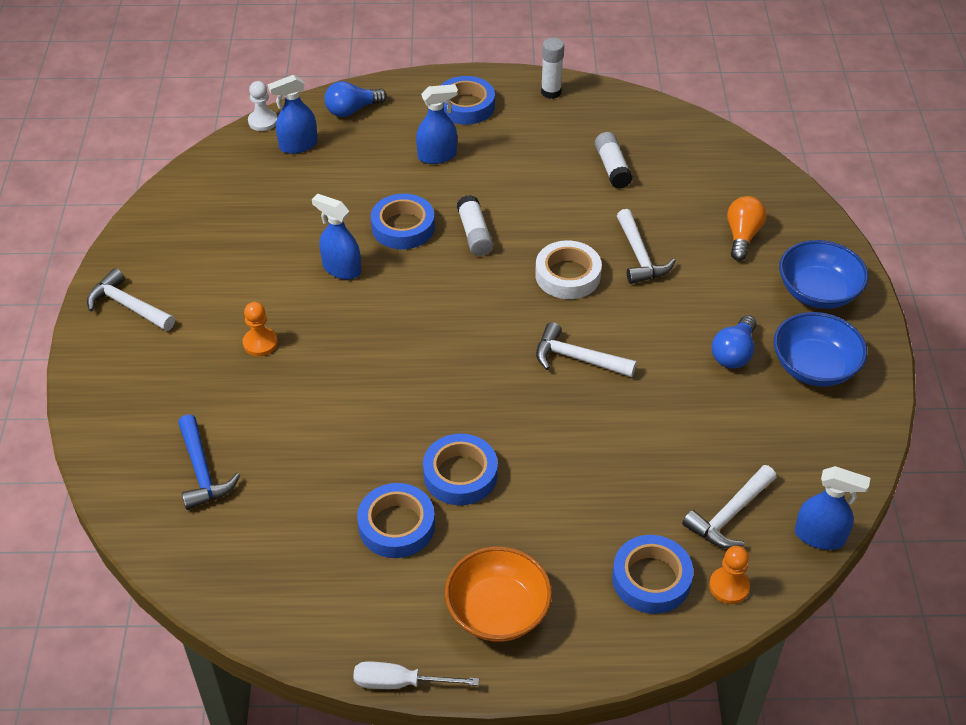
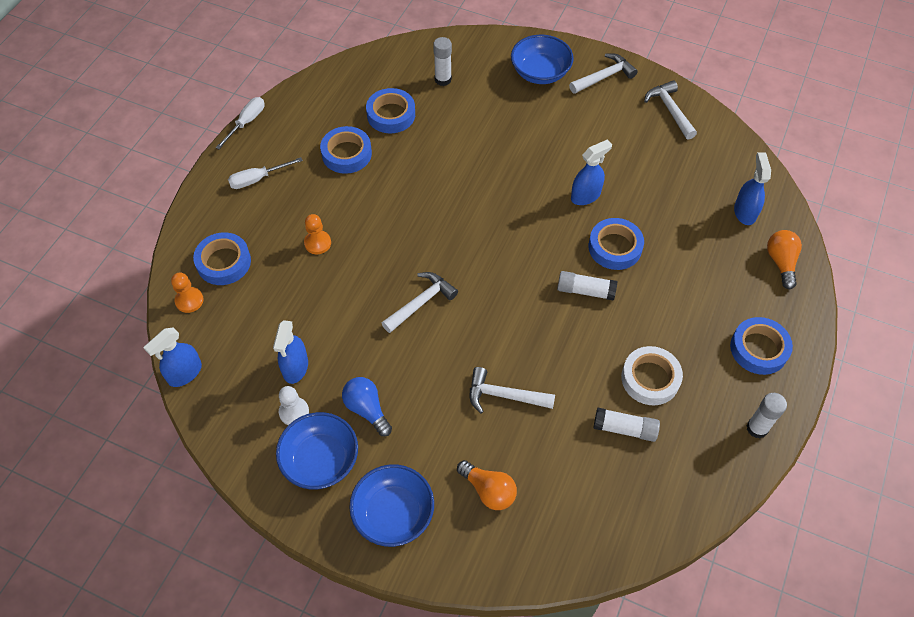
camera: 115 degrees right, 10 degrees up
(145, 371) = (540, 72): none -> blue bowl
(202, 472) = (443, 79): blue hammer -> white glue stick
(260, 343) = (534, 132): orange pawn -> orange pawn (317, 243)
(263, 121) = (785, 198): white pawn -> white pawn (294, 412)
(352, 110) = (781, 262): blue light bulb -> orange light bulb
(437, 156) = (694, 301): blue spray bottle -> blue spray bottle (295, 368)
(460, 474) = (363, 197): blue tape -> blue tape (391, 115)
(498, 611) = (257, 179): orange bowl -> white screwdriver
(567, 275) = (508, 334): white tape -> white tape (650, 379)
(729, 515) = (236, 328): white hammer -> white hammer (670, 110)

